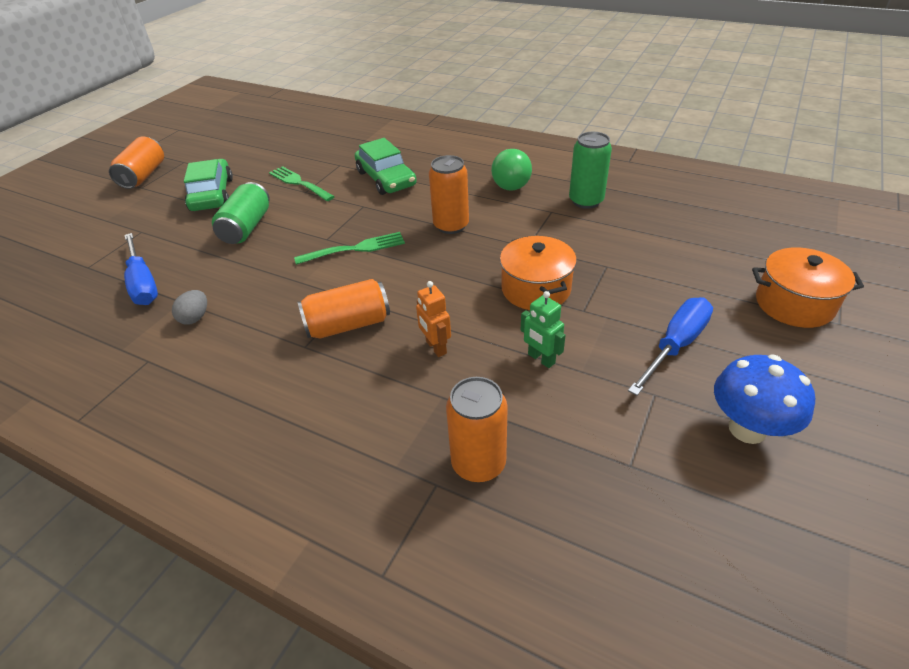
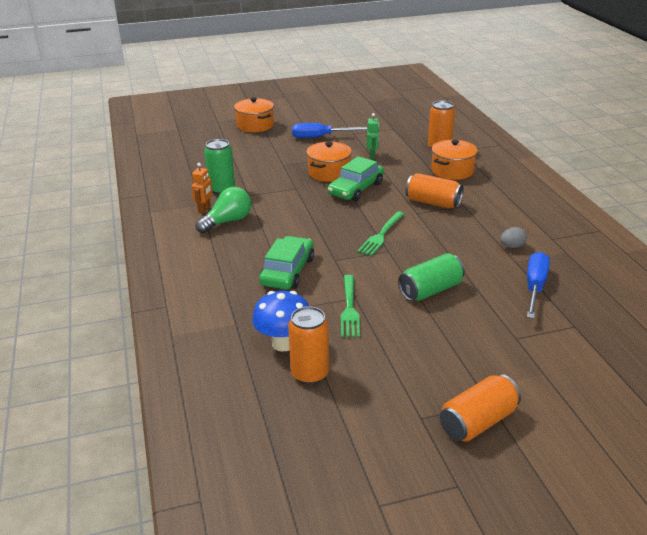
camera: 135 degrees left, 10 degrees down
(212, 194) = (429, 343): green car -> green car (356, 189)
(354, 249) = (381, 235): green fork -> green fork turned 90 degrees counterclockwise
(388, 409) = (452, 171): none -> orange pot
(436, 347) = (406, 177): orange robot -> orange robot (204, 209)
(451, 226) = (309, 217): orange can -> orange can (310, 374)
(747, 429) = (345, 118): blue mushroom -> blue mushroom (283, 343)

